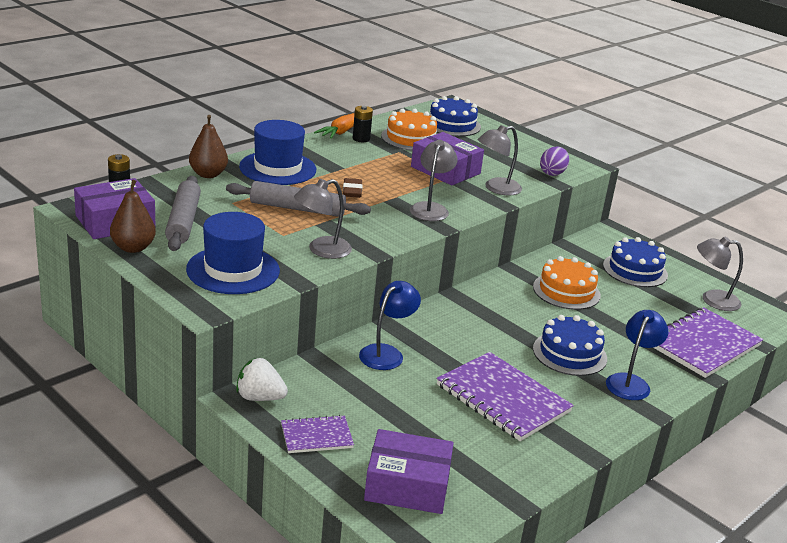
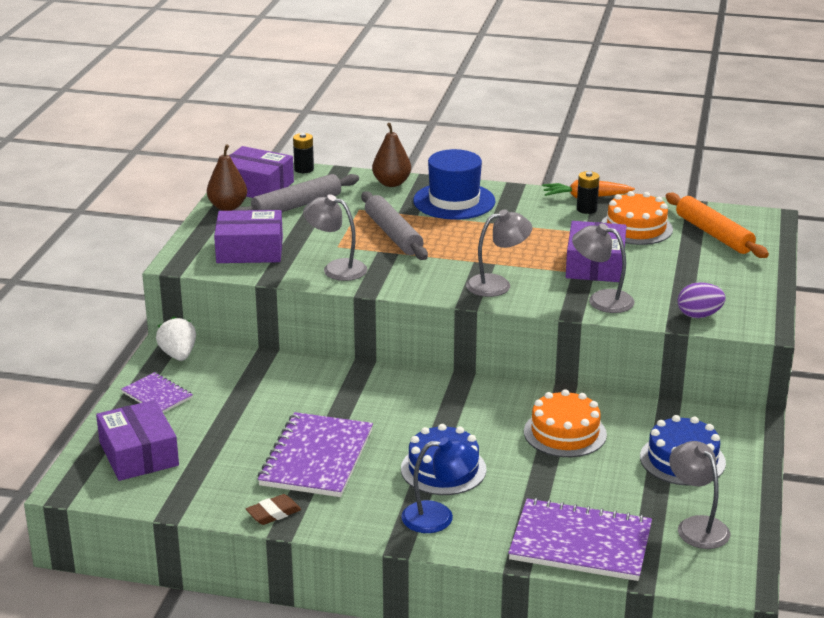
camera: 60 degrees right, 0 degrees up
(233, 270) = (250, 250): blue hat -> purple box
(352, 191) = (468, 242): brown eraser -> brown eraser (273, 513)
(386, 353) = (313, 382): blue lamp -> none
(452, 124) = (714, 234): blue cake -> orange rolling pin

